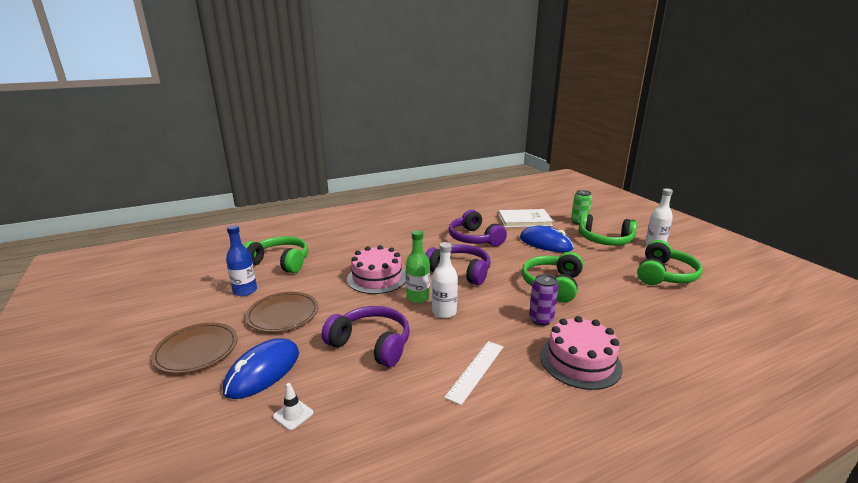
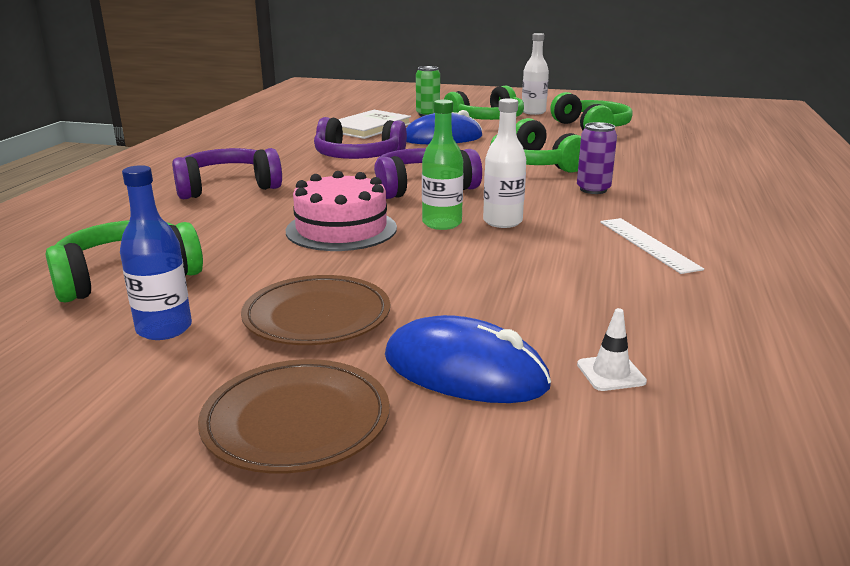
camera: 50 degrees left, 0 degrees up
(263, 371) = (465, 371): blue mouse -> blue mouse turned 45 degrees counterclockwise
(371, 344) = (510, 279): purple headphones -> purple headphones (227, 187)
(580, 361) = (689, 200): pink cake -> none

